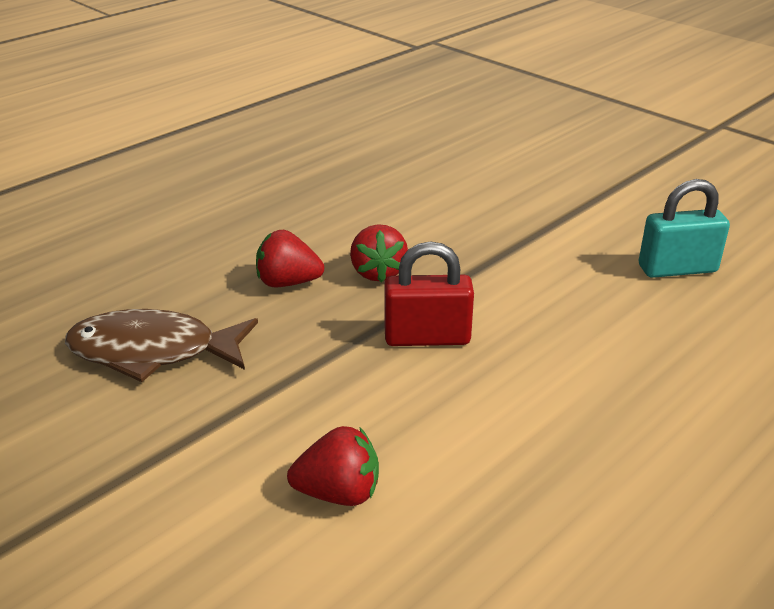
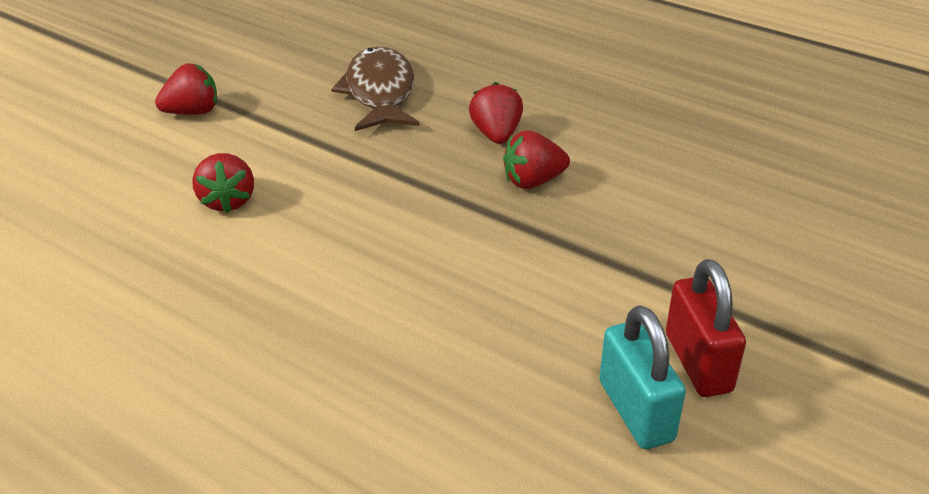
camera: 80 degrees right, 5 degrees up
(90, 533) = (193, 112): none -> red strawberry
(427, 338) = (432, 222): red padlock -> red padlock (698, 362)

